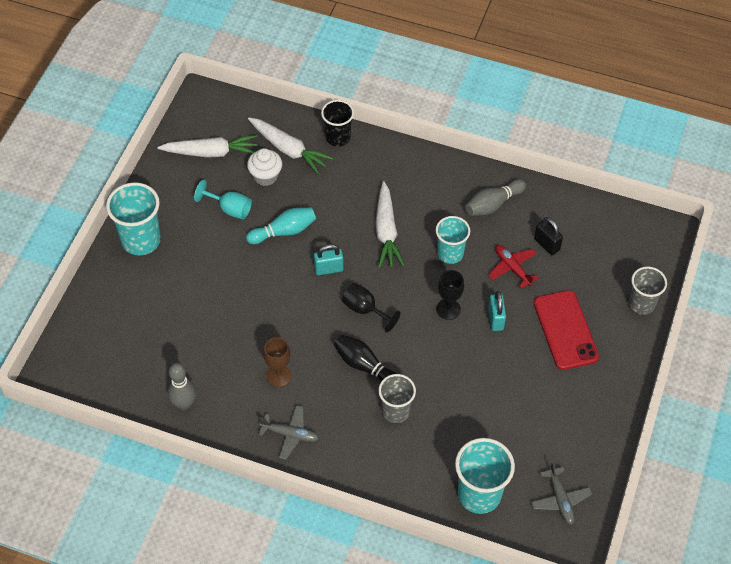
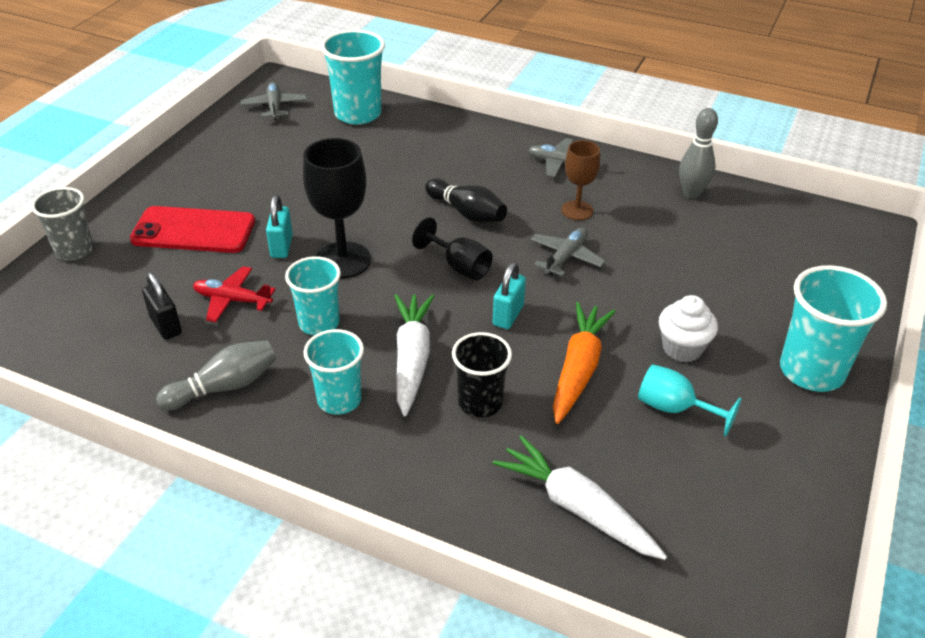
camera: 175 degrees left, 15 degrees down
(211, 152) = (728, 512): white carrot -> none
(265, 176) = (617, 459): white cupcake -> white cupcake (682, 348)
(284, 231) = (578, 369): turquoise bowling pin -> orange carrot
(289, 324) = (566, 257): none -> grey plane
(328, 269) = (508, 315): turquoise padlock -> turquoise padlock turned 60 degrees counterclockwise
(338, 137) = (479, 525): black cup -> black cup (480, 403)
(396, 411) = (434, 174): grey cup -> none
(424, 201) = (339, 400): none -> turquoise cup
(448, 309) = (342, 260): black goblet -> black goblet, size x1.63
(512, 268) = (232, 300): red plane -> red plane turned 135 degrees clockwise
(565, 330) = (193, 231): red phone -> red phone turned 75 degrees counterclockwise

